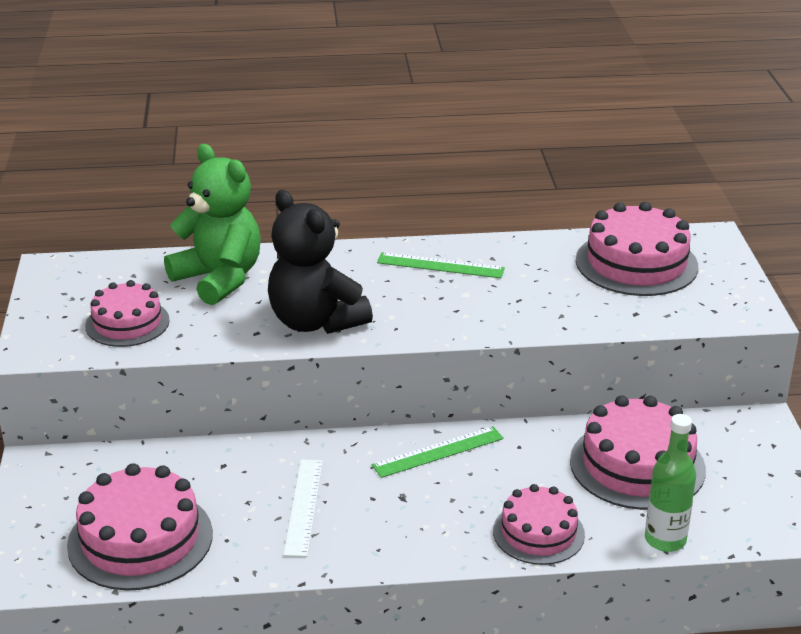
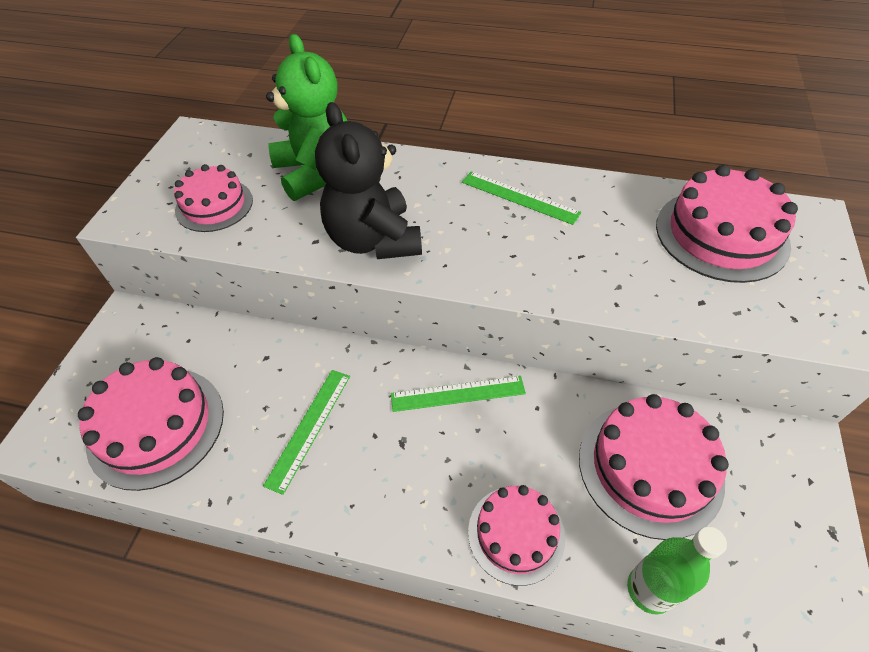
camera: 20 degrees right, 20 degrees up
(303, 506) = (309, 428): white ruler -> green ruler

